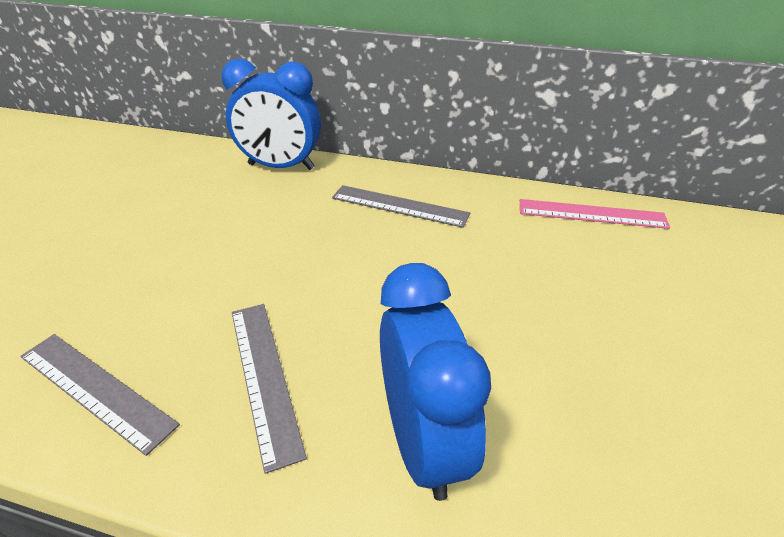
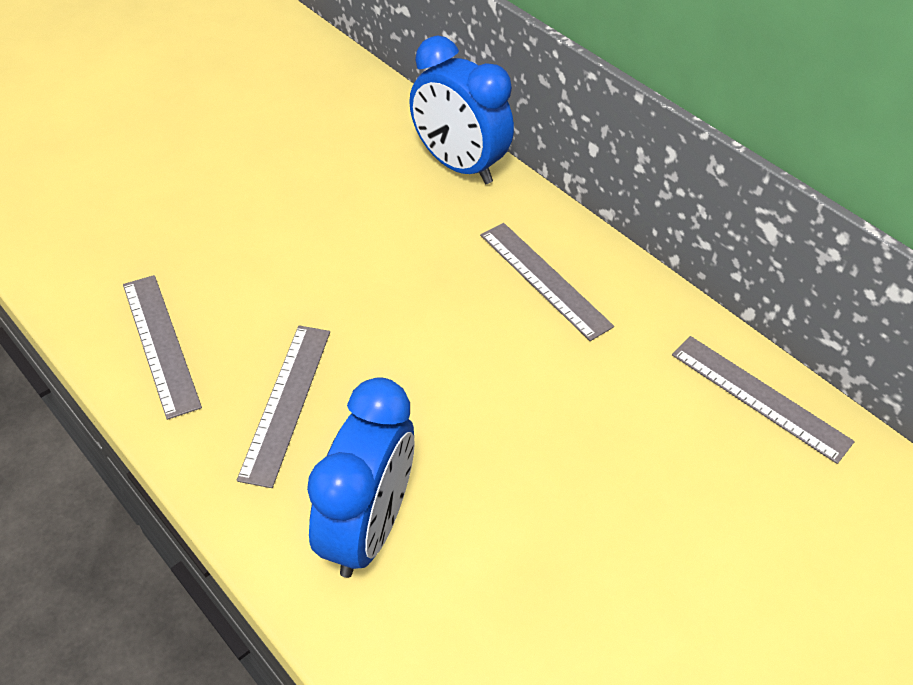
camera: 30 degrees right, 10 degrees up
(591, 214) = (759, 397): pink ruler -> grey ruler

